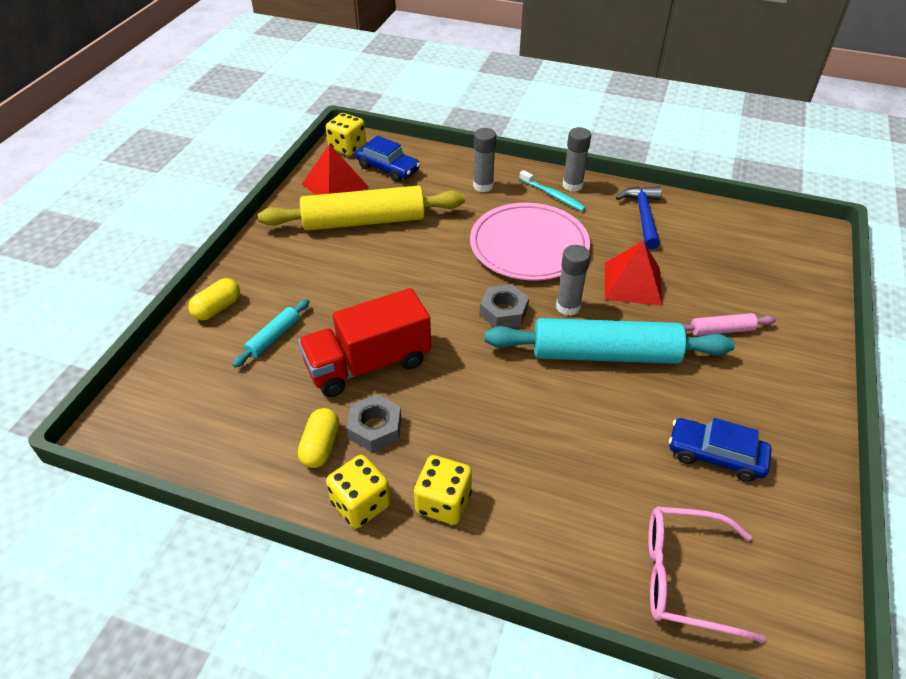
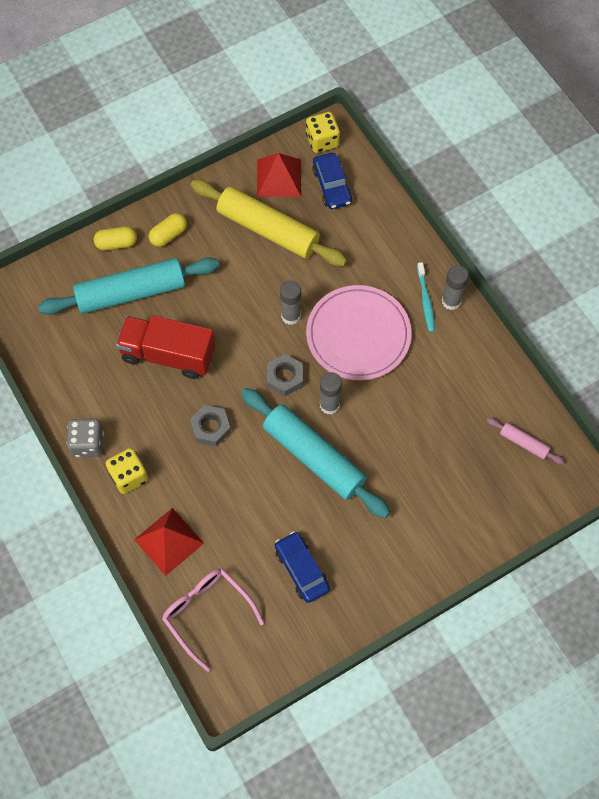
camera: 40 degrees right, 20 degrees up
(274, 337) = (131, 292): turquoise rolling pin -> turquoise rolling pin, size x2.23
(321, 446) = (96, 392): yellow capsule -> yellow capsule (168, 235)
(361, 504) = (88, 443): yellow dice -> grey dice
(375, 428) = (134, 402): grey nut -> grey nut (211, 428)
(483, 186) = (384, 254): grey glue stick -> grey glue stick (291, 316)
(633, 283) = (393, 419): red pyramid -> red pyramid (169, 541)
(643, 216) = (470, 369): blue hammer -> none
(721, 330) = (408, 498): pink rolling pin -> pink rolling pin (523, 443)

